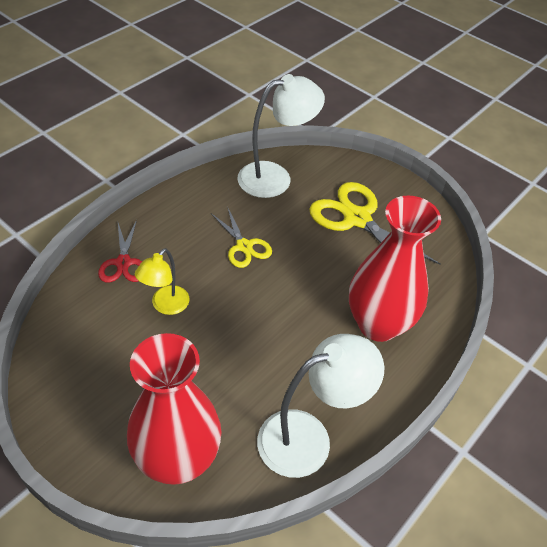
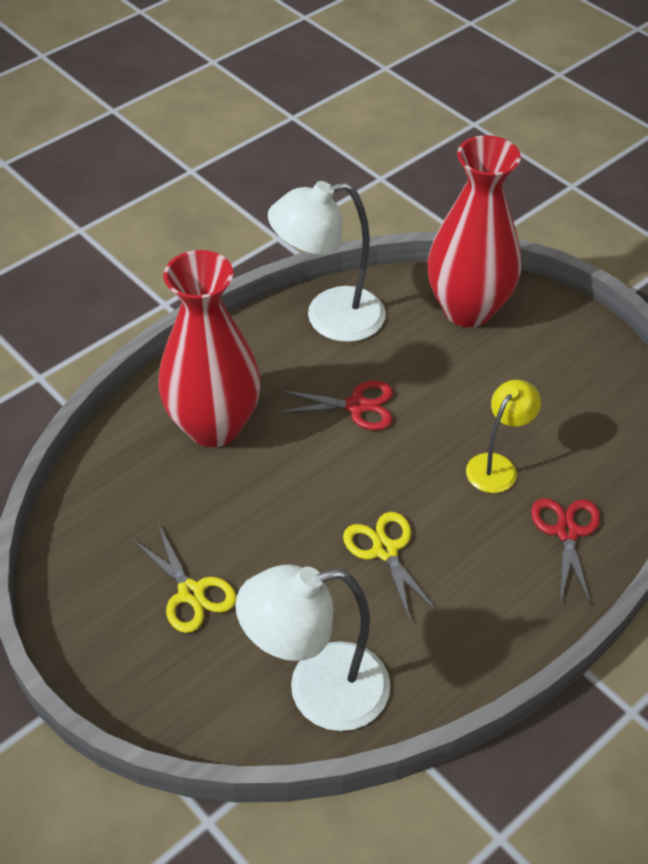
camera: 170 degrees left, 0 degrees up
(273, 348) = (357, 406): none -> red scissors
(357, 218) = (191, 593): yellow scissors -> yellow scissors, size x0.57

